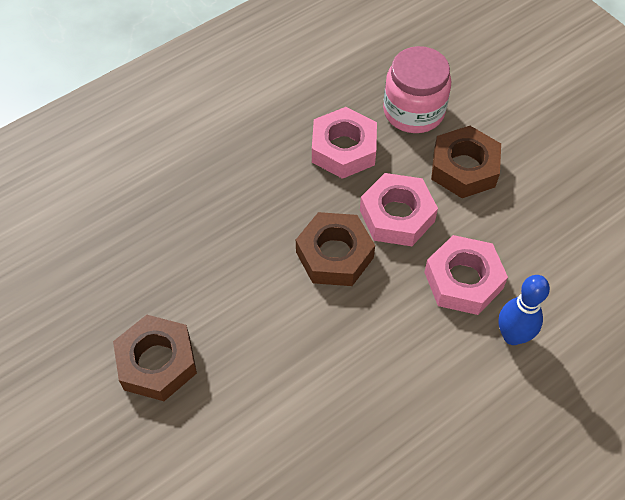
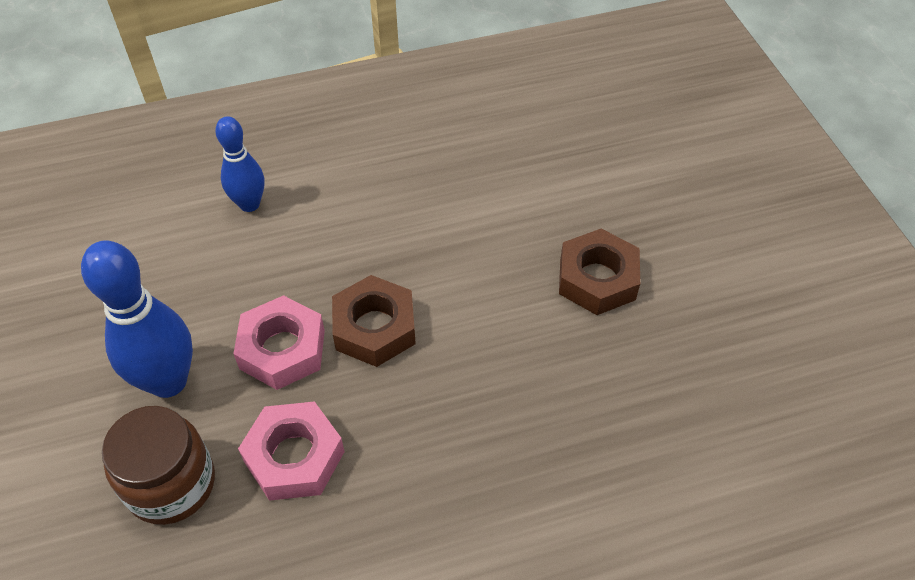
camera: 160 degrees left, 5 degrees down
(413, 111) = (171, 484): pink jar -> brown jar
(463, 280) = (259, 263): pink nut -> none
(464, 168) = (168, 381): brown nut -> blue bowling pin

